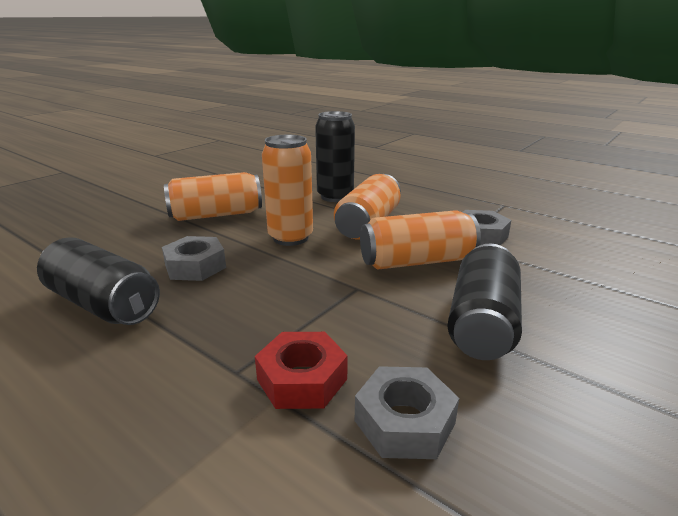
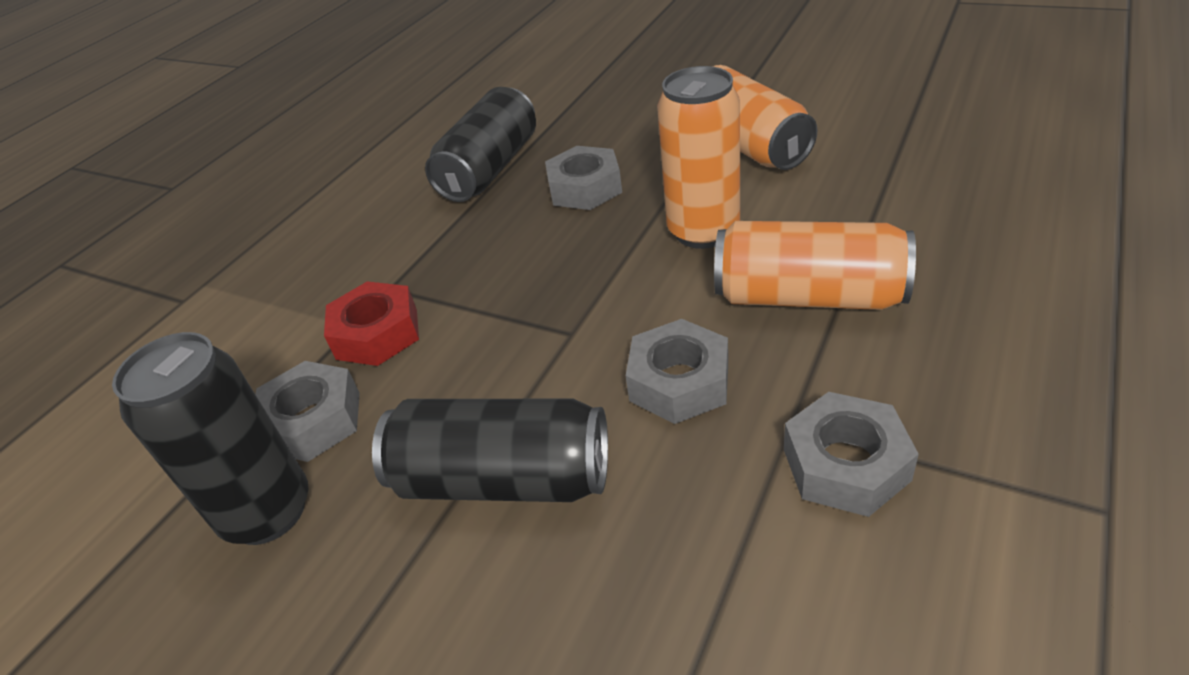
camera: 85 degrees right, 15 degrees up
(335, 197) = (919, 227): black can -> black can (267, 512)
(417, 261) = (679, 382): orange can -> grey nut

